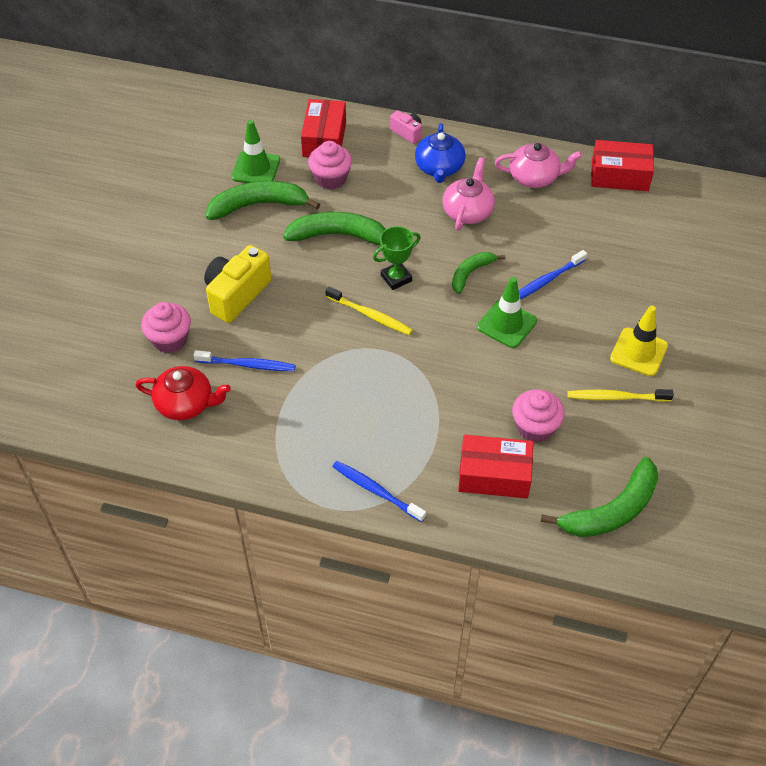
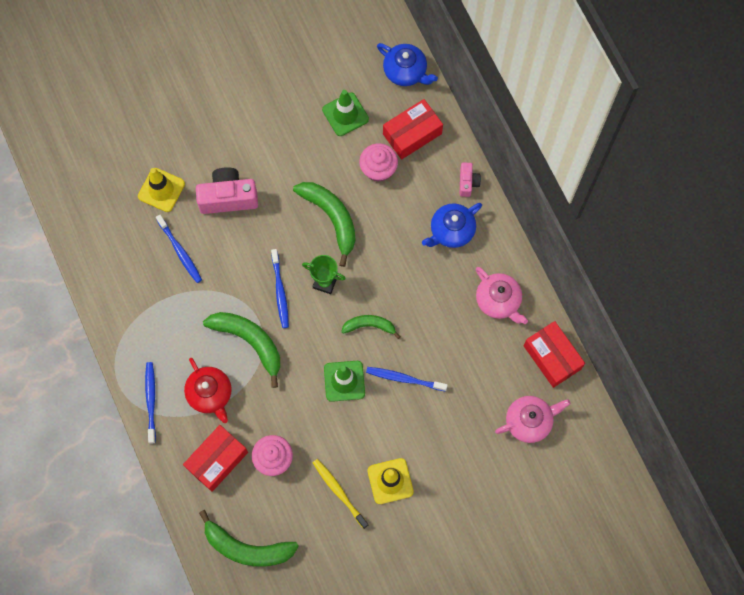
camera: 50 degrees right, 20 degrees up
(170, 339) = (161, 190): pink cupcake -> yellow traffic cone
(186, 404) = (123, 241): red teapot -> red teapot (210, 394)
(236, 294) = (228, 197): yellow camera -> pink camera
(258, 205) = (314, 145): green banana -> green banana (249, 341)
(265, 110) = (405, 71): none -> blue teapot
(371, 315) = (280, 292): yellow toothbrush -> blue toothbrush
(468, 211) = (425, 281): pink teapot -> pink teapot (529, 421)
(494, 475) = (217, 460): red box -> red box turned 75 degrees clockwise

